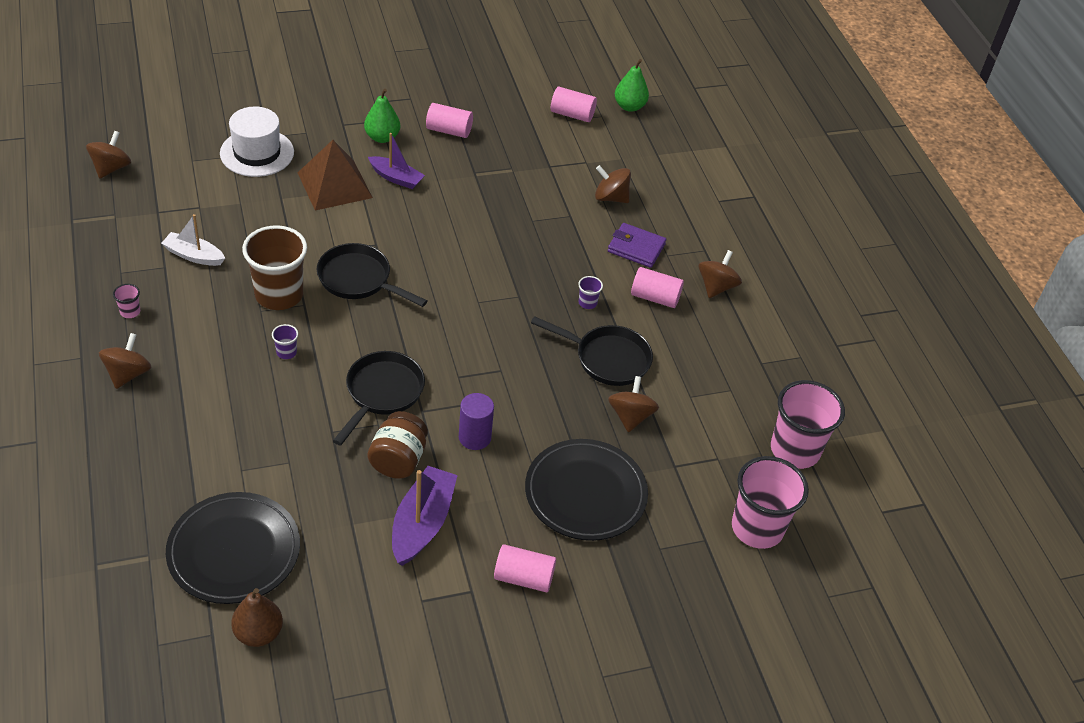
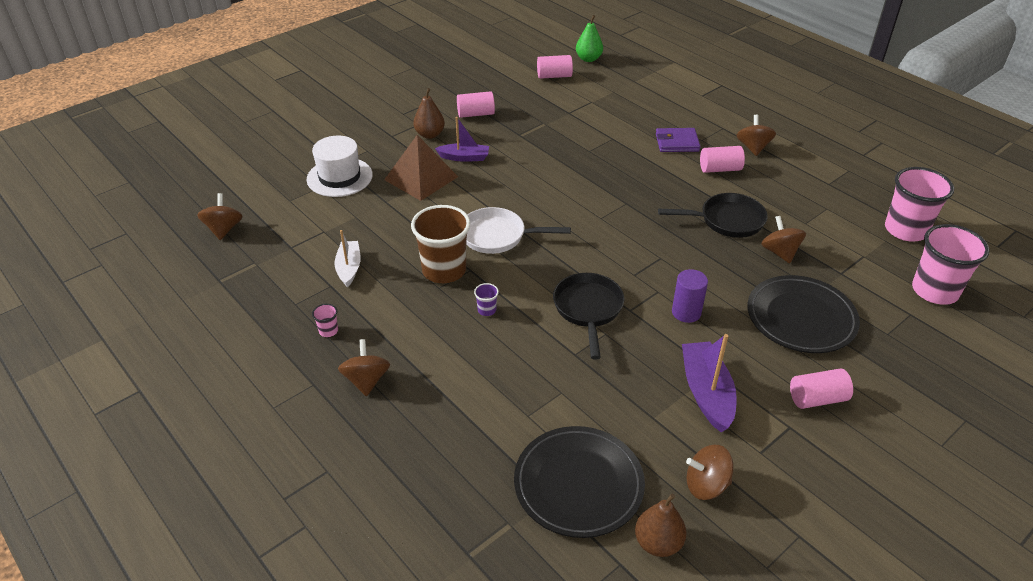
camera: 20 degrees left, 5 degrees down
(194, 255) = (349, 268): white boat -> white boat turned 90 degrees clockwise
(358, 279) = (497, 236): black pan -> white pan
(382, 137) = (429, 134): green pear -> brown pear
(398, 460) = (645, 353): brown jar -> none
(587, 303) = (678, 189): purple cup -> none
(610, 197) = (629, 118): brown spinning top -> brown spinning top (706, 485)

